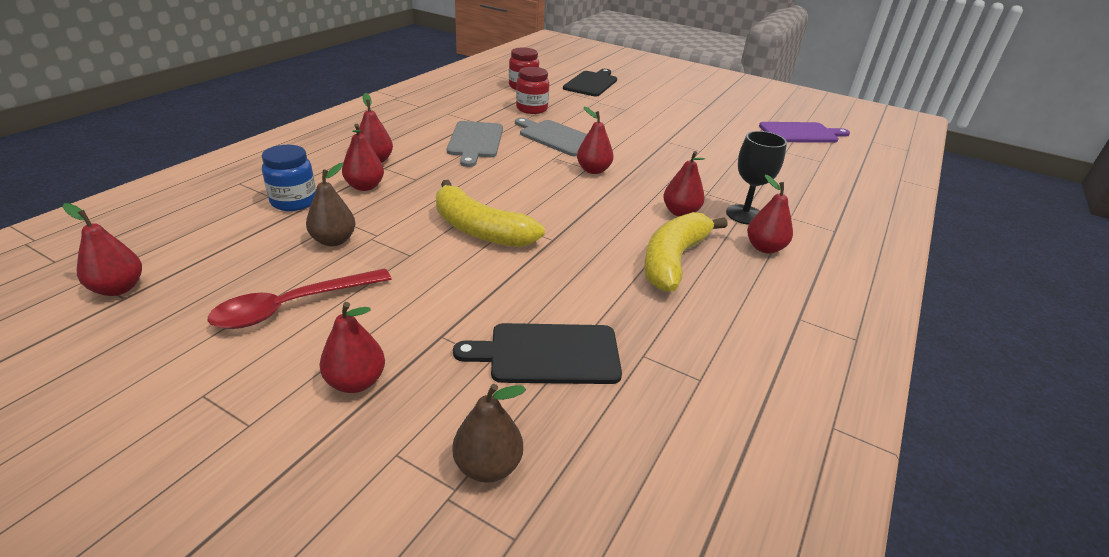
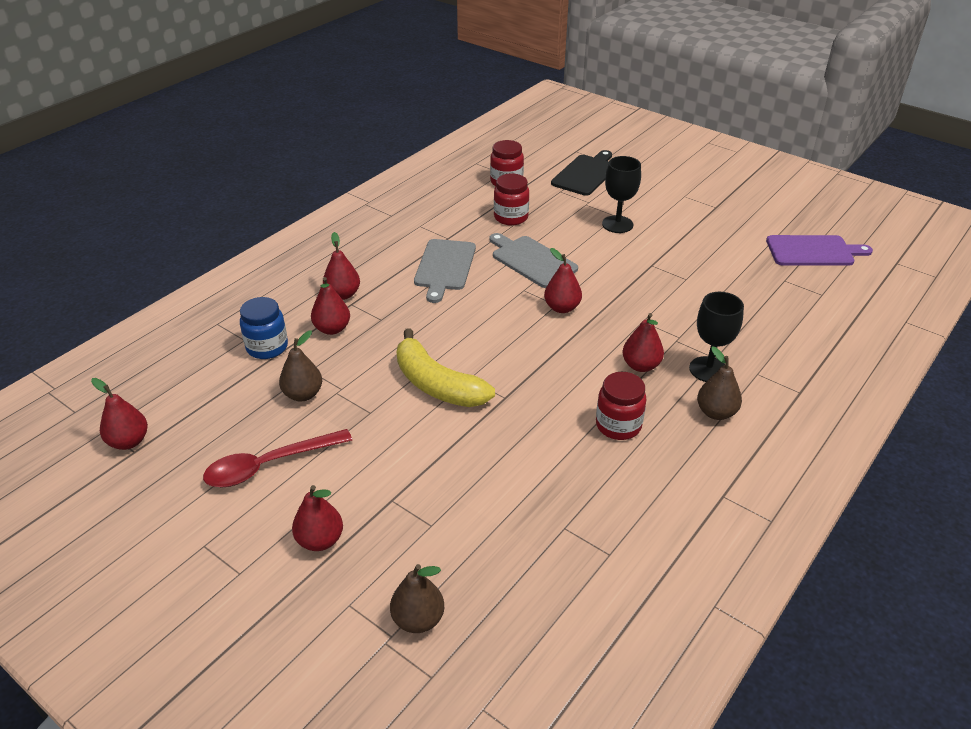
camera: 10 degrees right, 5 degrees up
(548, 354) = (481, 522): black cutting board -> none
(628, 114) = (617, 224): none -> black goblet
(673, 260) = (618, 425): yellow banana -> red jar
(764, 248) = (716, 412): red pear -> brown pear

